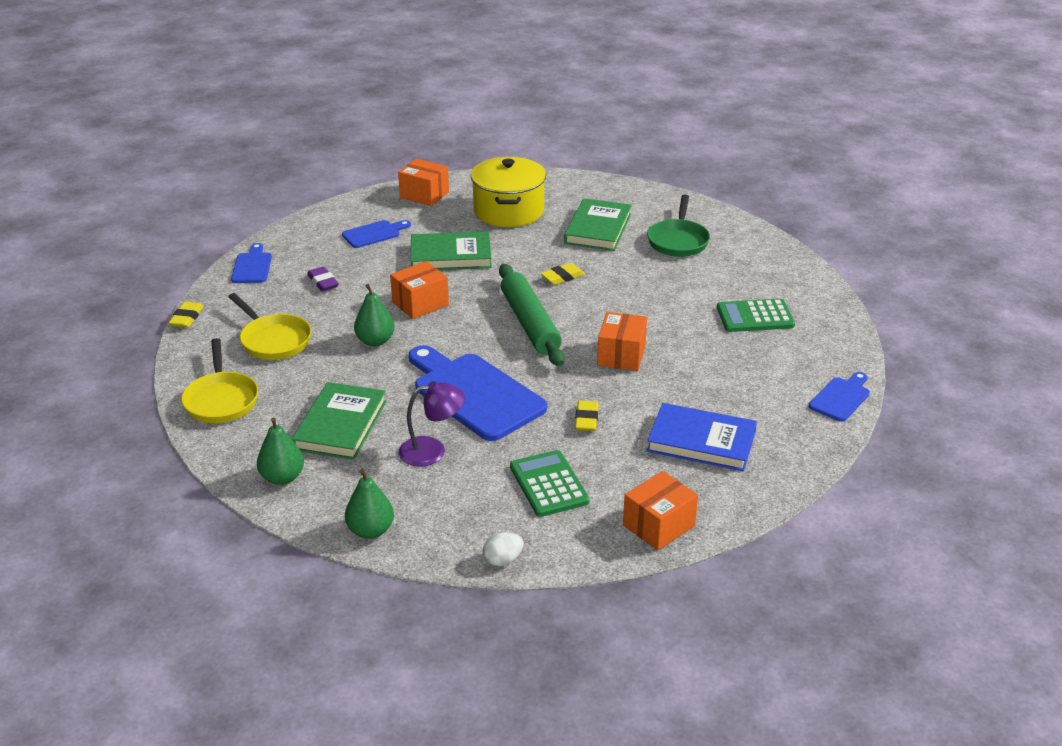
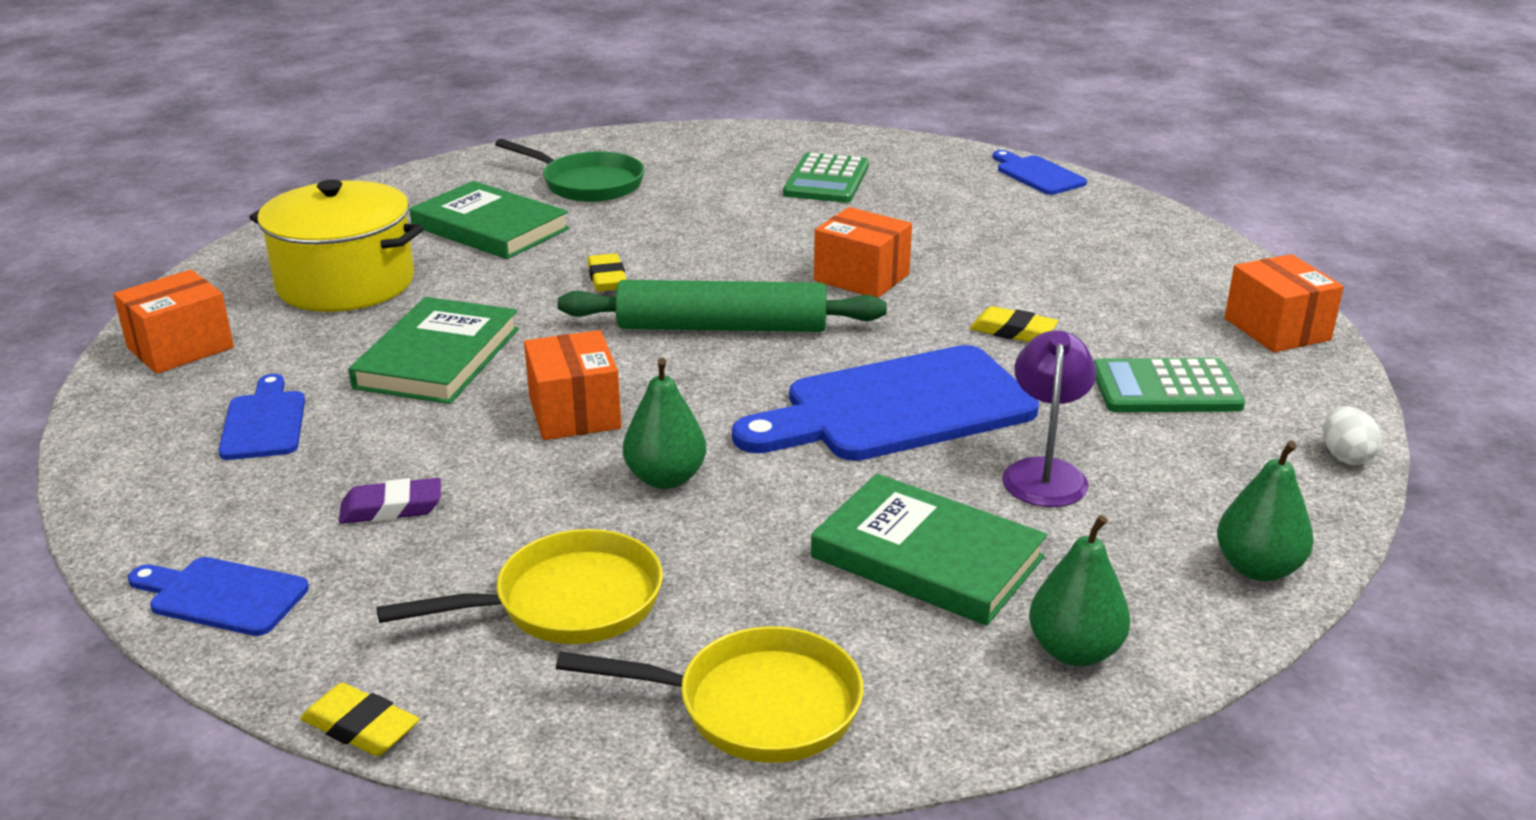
camera: 70 degrees left, 5 degrees down
(701, 441) = (1098, 267): blue book -> none

